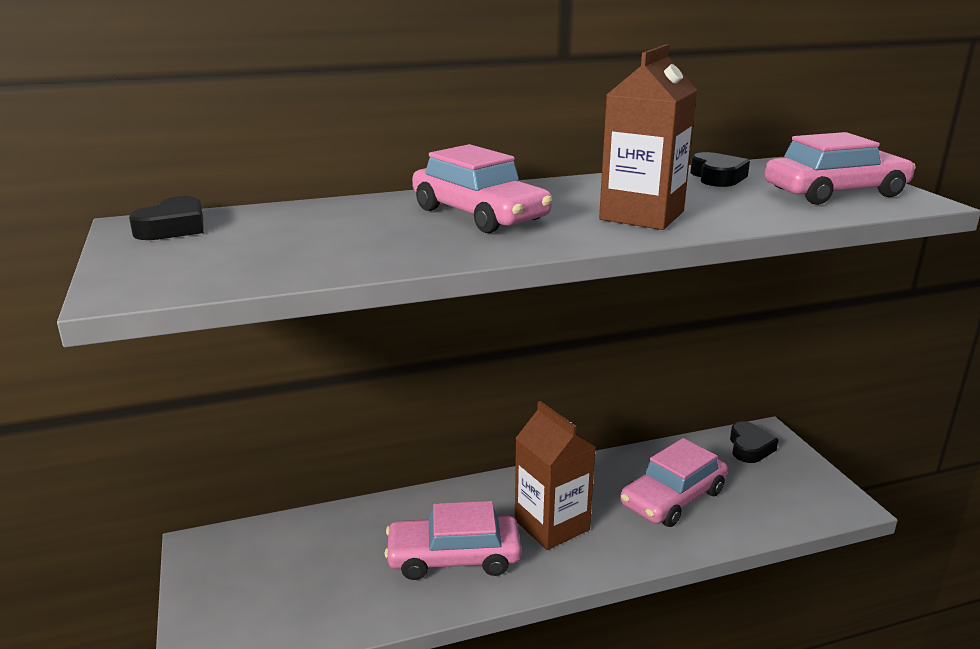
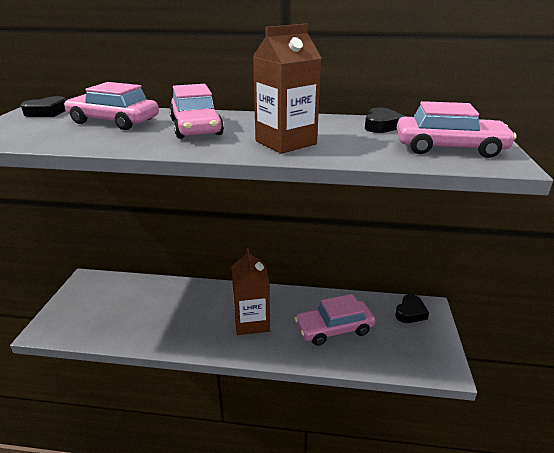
camera: 25 degrees right, 5 degrees up
(454, 557) = (187, 322): pink car -> pink car (114, 121)

